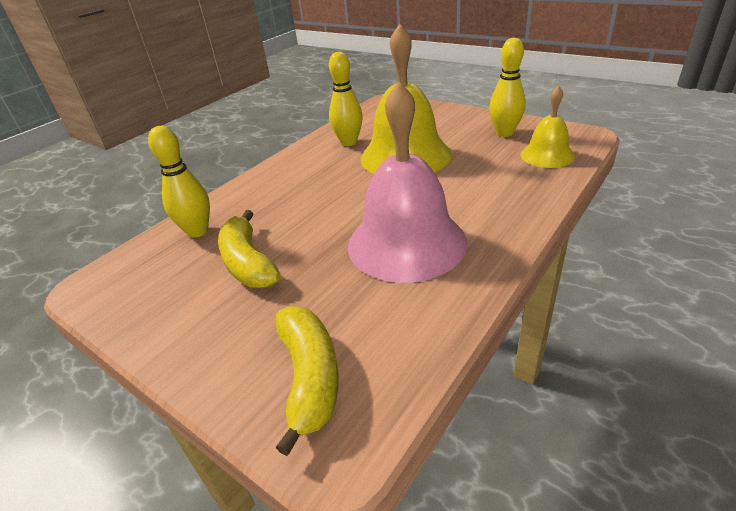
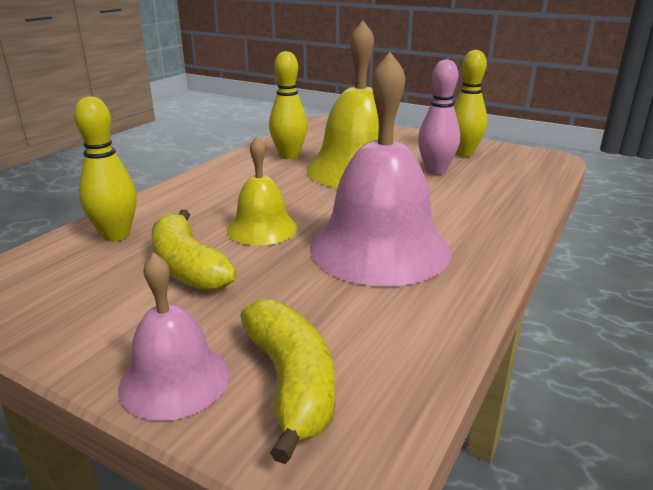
camera: 10 degrees left, 10 degrees down
(223, 371) = (174, 380): none -> pink bell
(474, 155) = (435, 171): none -> pink bowling pin
(547, 155) = (515, 173): yellow bell -> yellow bell (262, 228)

